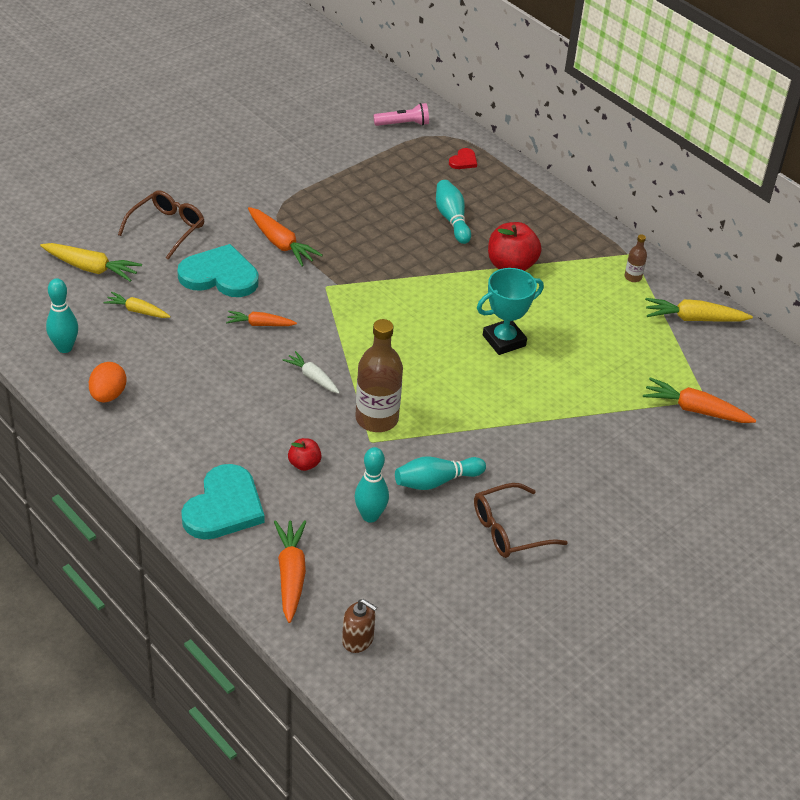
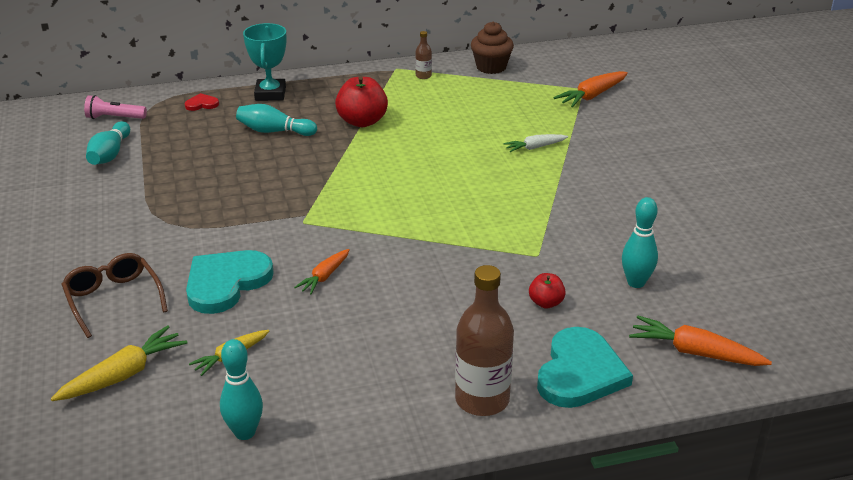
camera: 60 degrees left, 10 degrees down
(108, 395) = (354, 416): orange egg -> none
(224, 507) = (580, 372): turquoise heart -> turquoise heart turned 60 degrees clockwise
(281, 243) = (214, 231): orange carrot -> none
(312, 377) = (427, 265): white carrot -> white carrot (535, 147)
(358, 639) = (793, 333): brown soap dispenser -> none
(377, 419) = (509, 244): brown bottle -> brown bottle (482, 400)
(403, 124) = (115, 118): pink flashlight -> pink flashlight turned 105 degrees counterclockwise
(436, 481) = (609, 234): turquoise bowling pin -> turquoise bowling pin (110, 154)
(463, 161) = (202, 104): red heart -> red heart turned 75 degrees counterclockwise
(504, 340) = (454, 151): turquoise trophy -> turquoise trophy (270, 94)
(509, 530) = (686, 214): brown glasses -> none
(694, 319) = (491, 67): yellow carrot -> brown cupcake

